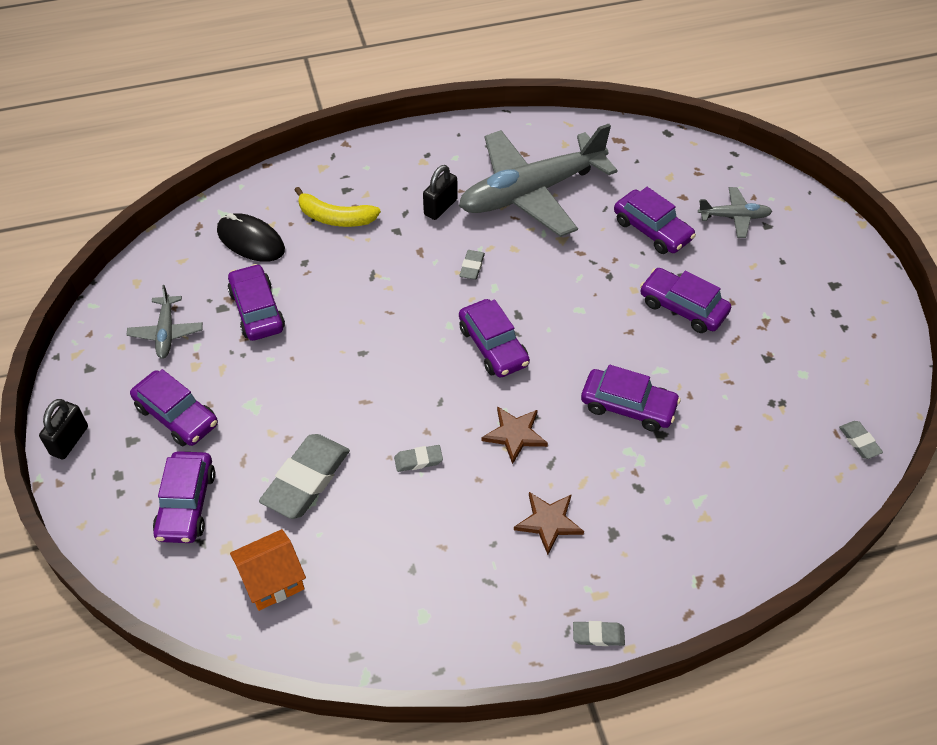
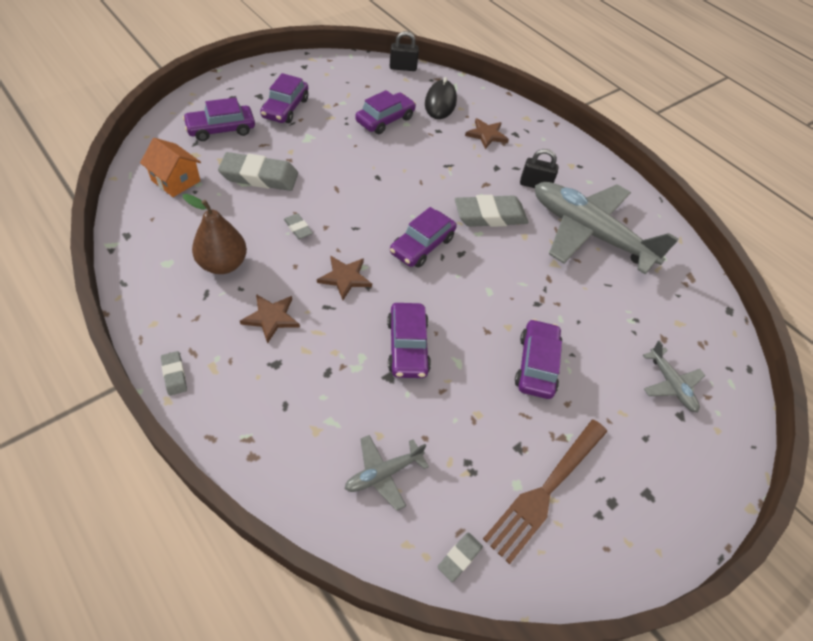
camera: 60 degrees right, 0 degrees up
(69, 440) = (249, 73): black padlock -> black padlock (403, 68)
(166, 332) = (346, 88): grey plane -> grey plane (383, 474)
(335, 217) = (486, 135): yellow banana -> brown star
(448, 554) = (223, 264): none -> brown pear
(472, 267) = (490, 215): grey eraser -> grey eraser, size x2.14
(652, 230) = (608, 323): purple car -> none
(813, 355) = (545, 490): none -> brown fork

